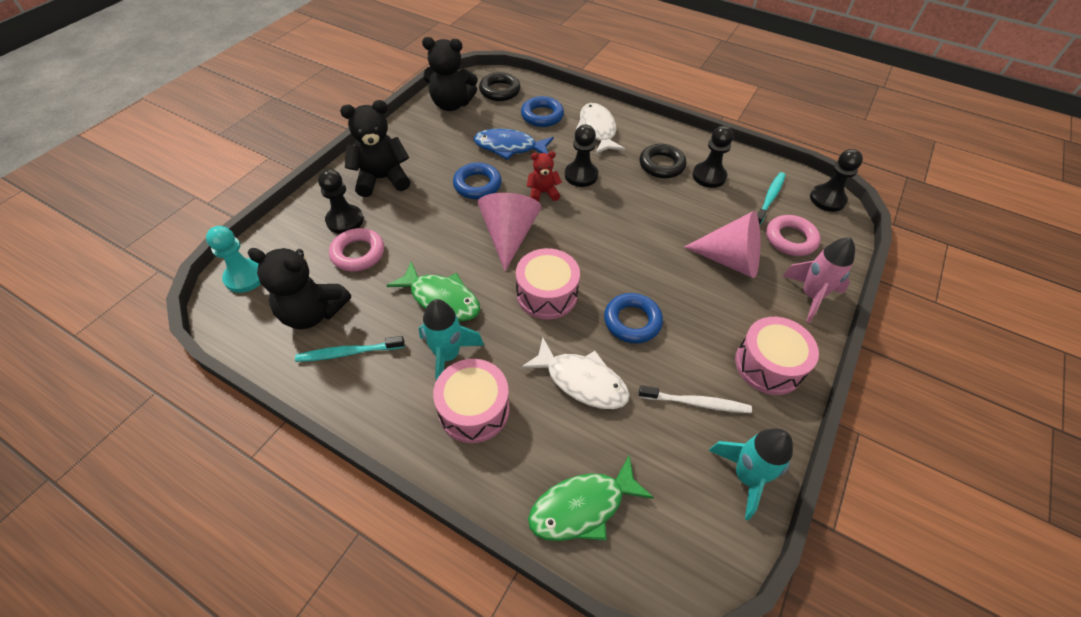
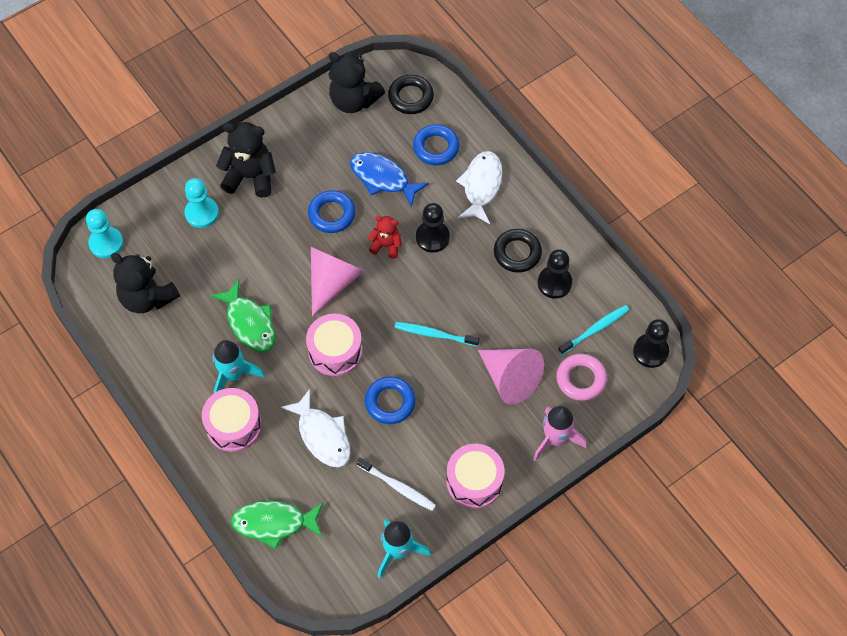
camera: 25 degrees right, 10 degrees up
(345, 220) = (202, 213): black pawn -> turquoise pawn
(348, 352) = (162, 343): turquoise toothbrush -> turquoise toothbrush (434, 334)
(358, 253) = (201, 253): pink ring -> none

